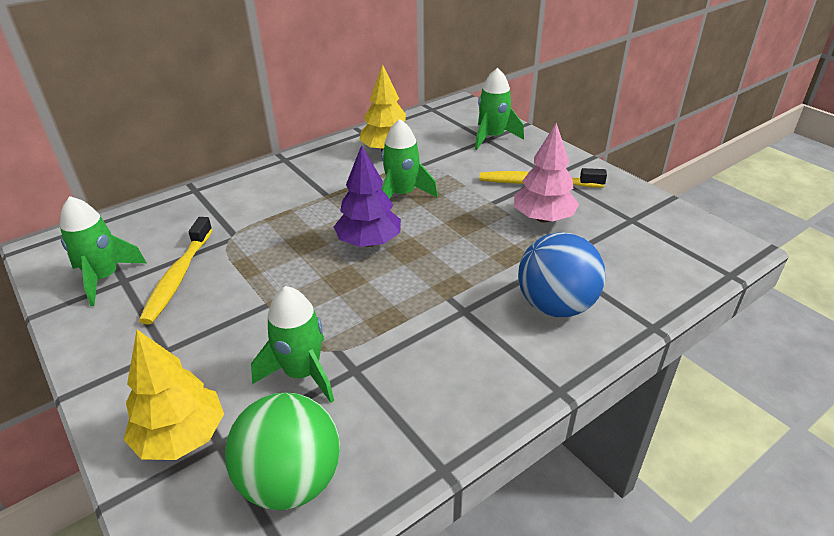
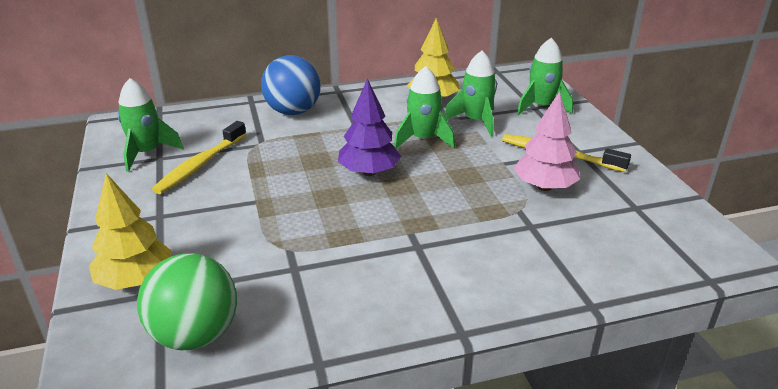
camera: 20 degrees right, 5 degrees down
(302, 373) = (251, 259): green rocket -> green rocket (476, 121)
(556, 306) = (506, 263): blue ball -> blue ball (293, 111)

